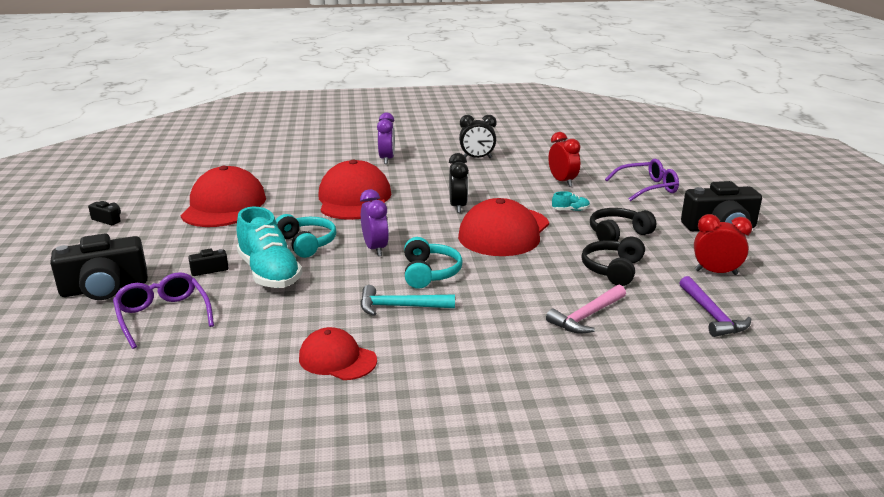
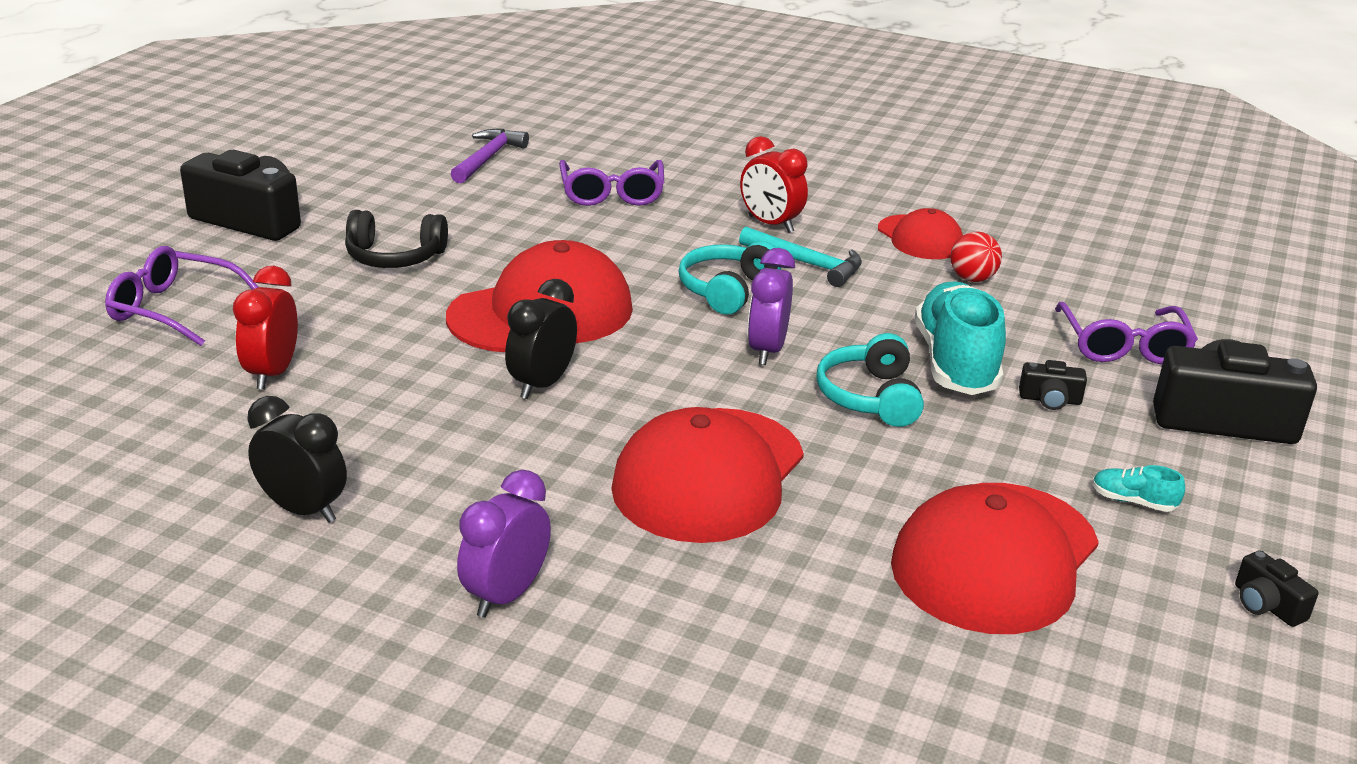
camera: 150 degrees left, 5 degrees up
(281, 334) = (972, 279): none -> red ball
(570, 210) = (379, 313): turquoise shoe -> turquoise shoe (1133, 501)
(587, 316) = (612, 193): pink hammer -> purple glasses
(613, 269) = (495, 222): black headphones -> none
(716, 272) = (390, 184): red clock -> red clock (770, 224)

